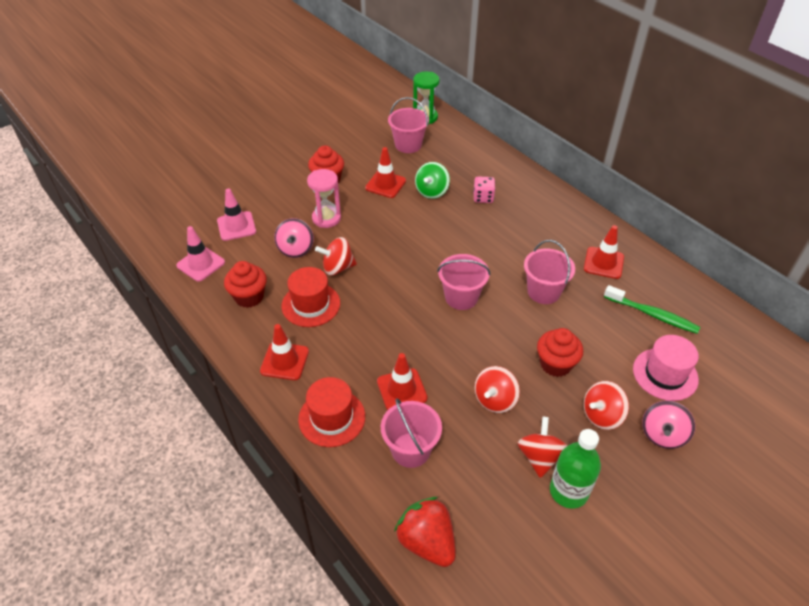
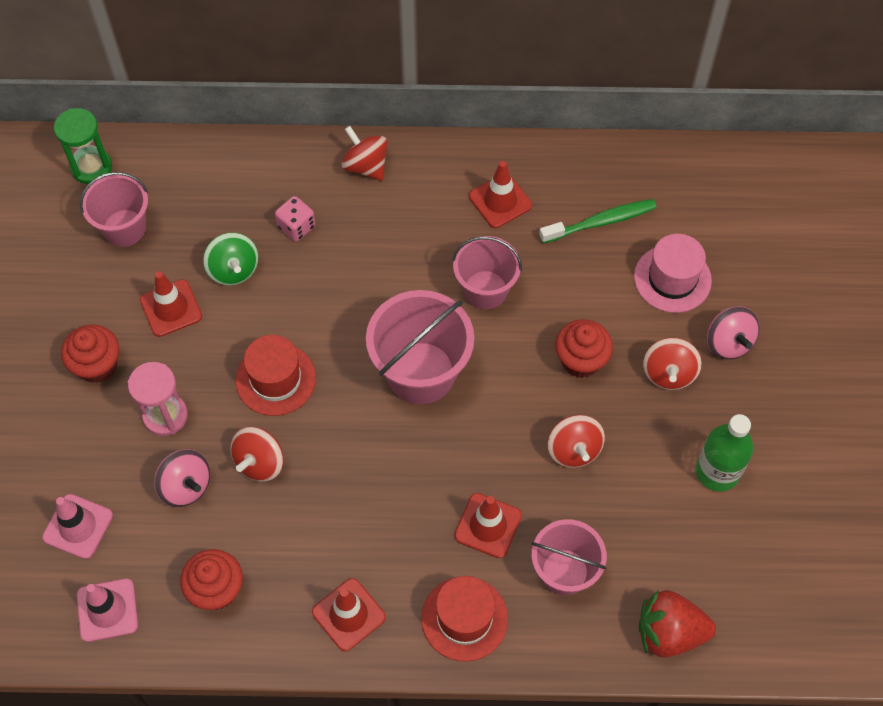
camera: 50 degrees left, 15 degrees up
(311, 304) = (290, 531): red hat -> red hat (275, 379)
(461, 297) = (421, 373): pink bucket -> pink bucket, size x1.52
(540, 457) = (665, 465): red spinning top -> red spinning top (366, 166)

